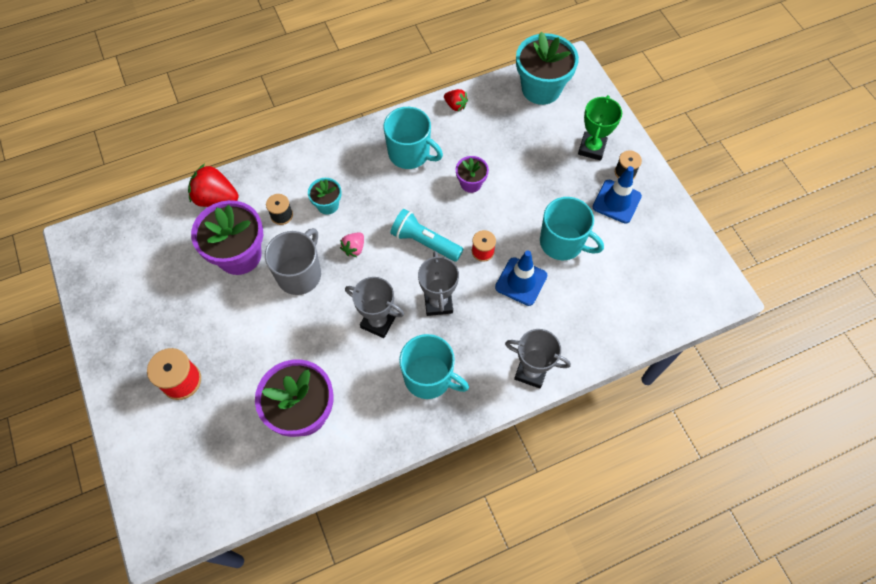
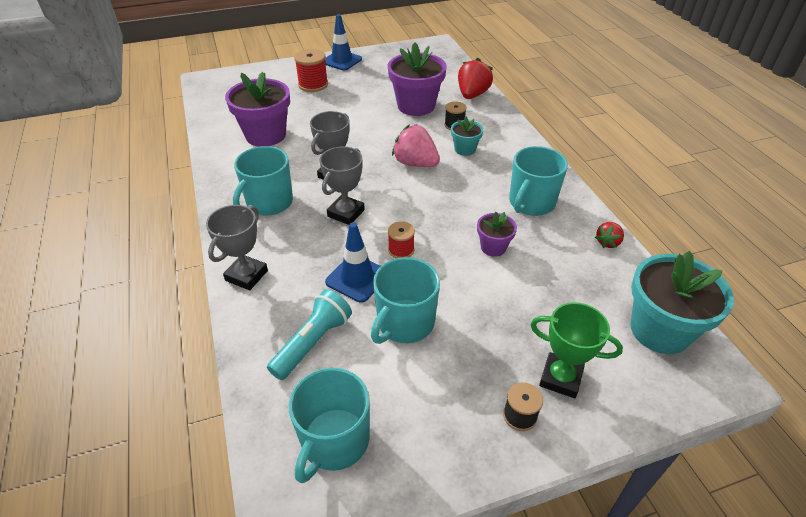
camera: 95 degrees right, 20 degrees down
(300, 274) = (393, 134): grey mug -> none
(354, 248) = (415, 163): pink strawberry -> pink strawberry, size x1.81
(424, 242) = (417, 207): turquoise flashlight -> turquoise flashlight (313, 342)
(438, 302) = (346, 213): grey trophy -> grey trophy turned 60 degrees counterclockwise
(616, 201) = (466, 395): blue traffic cone -> blue traffic cone (342, 61)
(668, 276) = (334, 441): none -> turquoise mug

